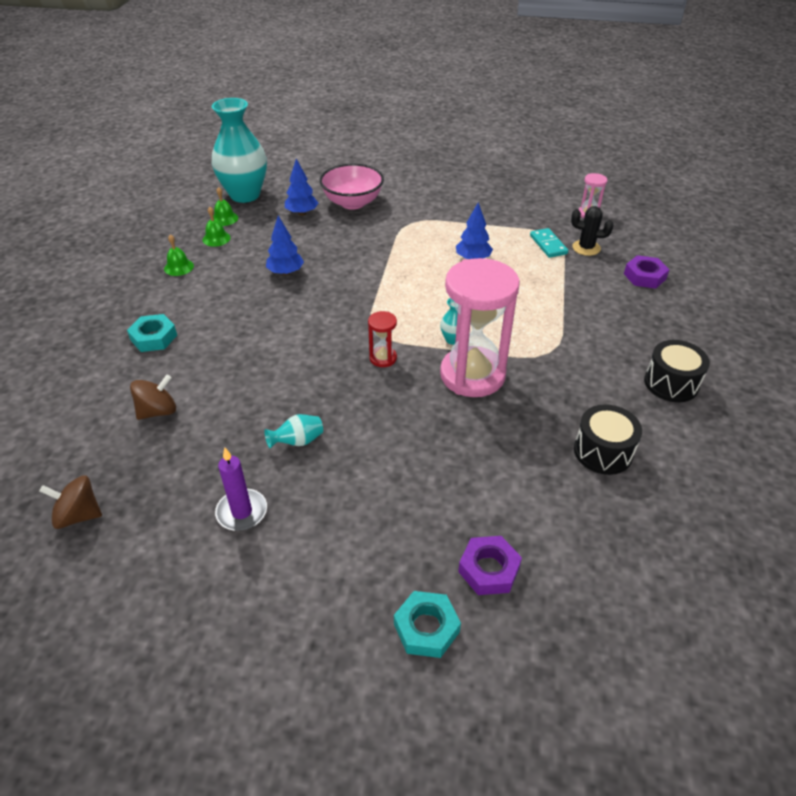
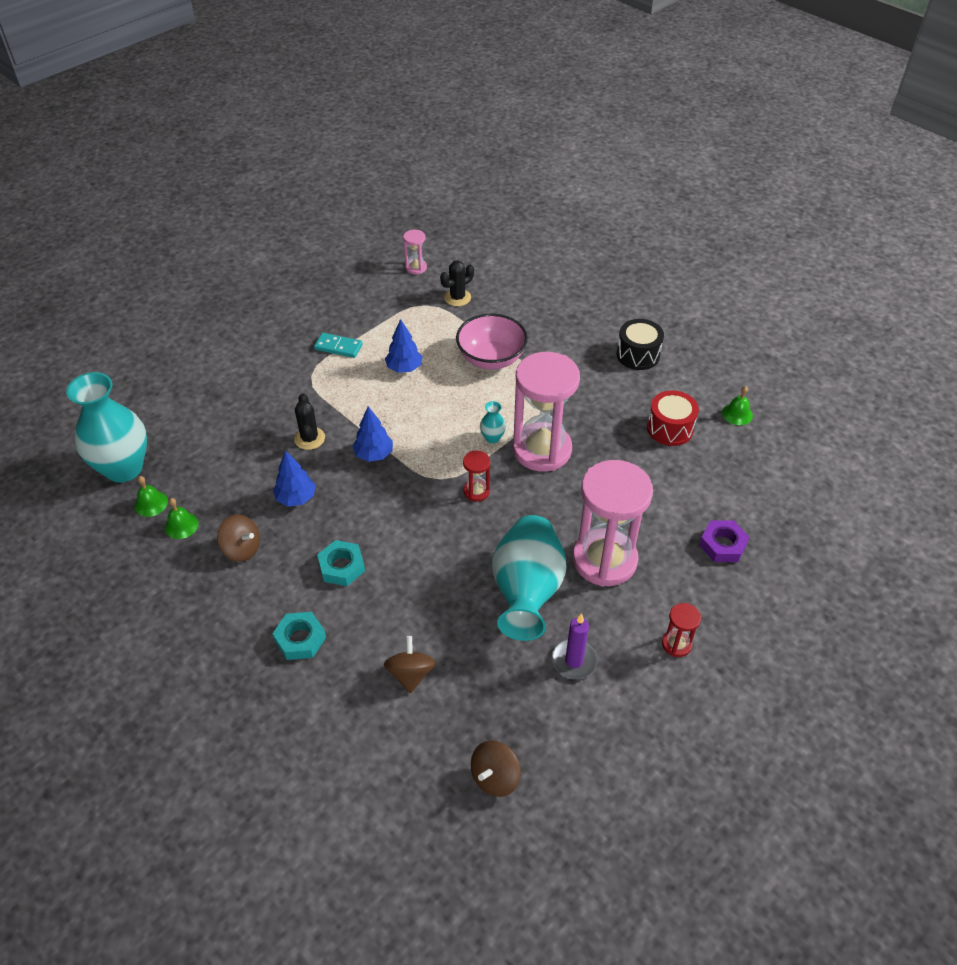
camera: 55 degrees left, 5 degrees up
(179, 267) = (201, 575): green bell -> green bell (737, 414)
(217, 272) = (242, 549): none -> brown spinning top
(297, 441) = (526, 592): turquoise vase -> turquoise vase, size x2.48
(302, 213) = (209, 441): blue tree -> blue tree (374, 454)
(320, 587) = (676, 644): none -> red hourglass
(349, 251) = (309, 438): none -> black cactus
(352, 203) = (233, 397): pink bowl -> pink bowl (491, 359)
(381, 479) = (604, 560): none -> pink hourglass
(426, 628) = (745, 602): turquoise nut -> turquoise nut (342, 566)
(548, 245) = (431, 315): turquoise domino -> turquoise domino (338, 347)
(603, 452) = (670, 428): black drum -> red drum
(644, 276) = (521, 291): purple nut -> none

